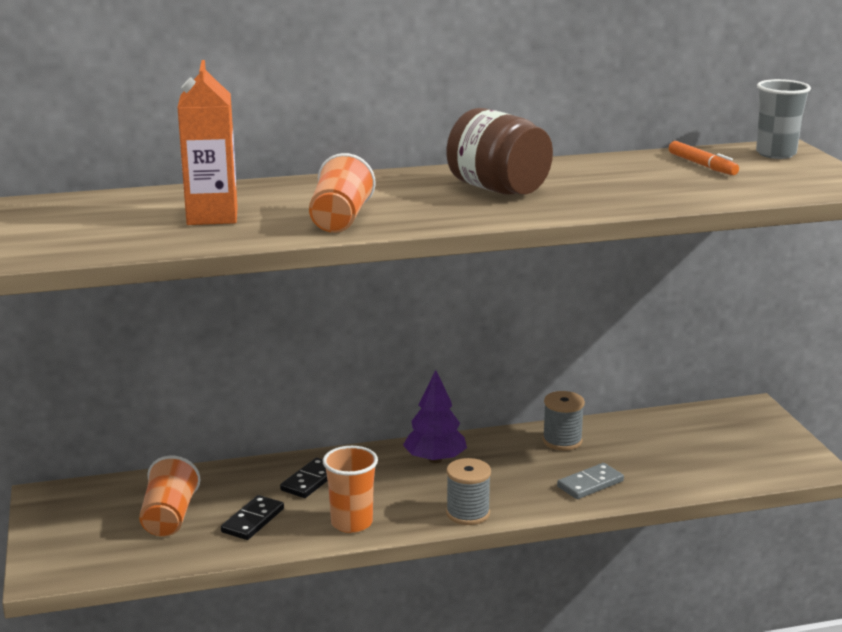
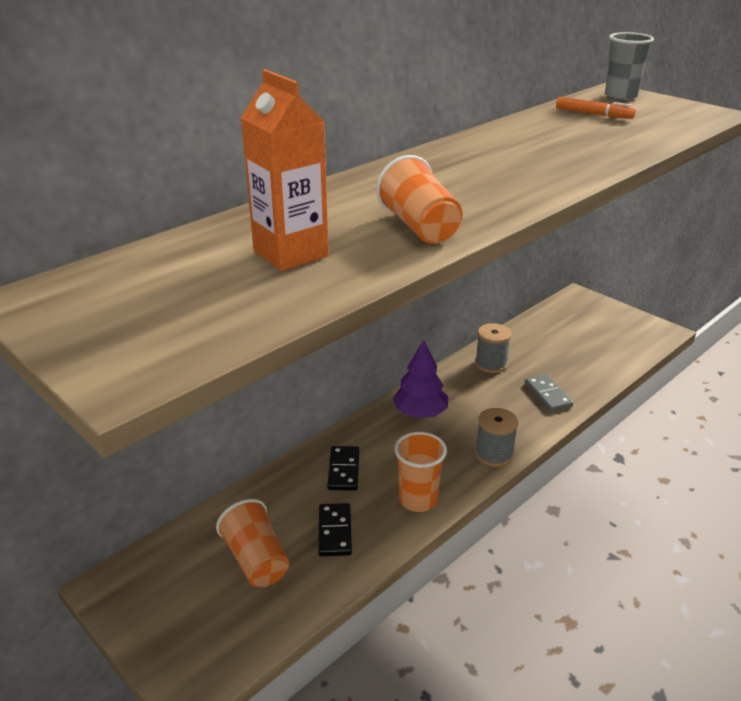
camera: 30 degrees left, 10 degrees up
(498, 189) = (493, 165): brown jar -> none
(590, 484) = (548, 395): grey domino -> grey domino turned 45 degrees counterclockwise

